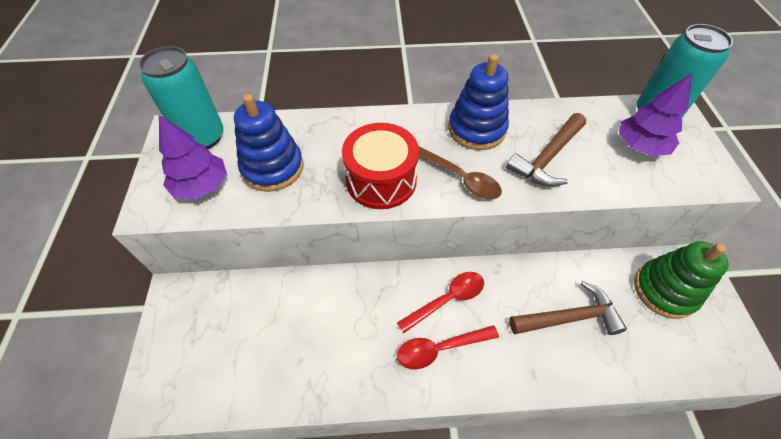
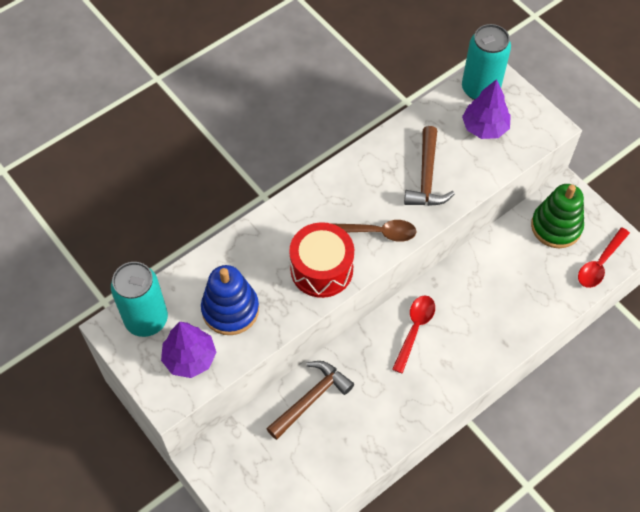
camera: 35 degrees left, 5 degrees up
(440, 348) = (434, 367): red spoon -> red spoon (600, 263)
(476, 129) = (359, 181): blue stacking toy -> none
(569, 317) = (505, 288): brown hammer -> brown hammer (311, 399)

